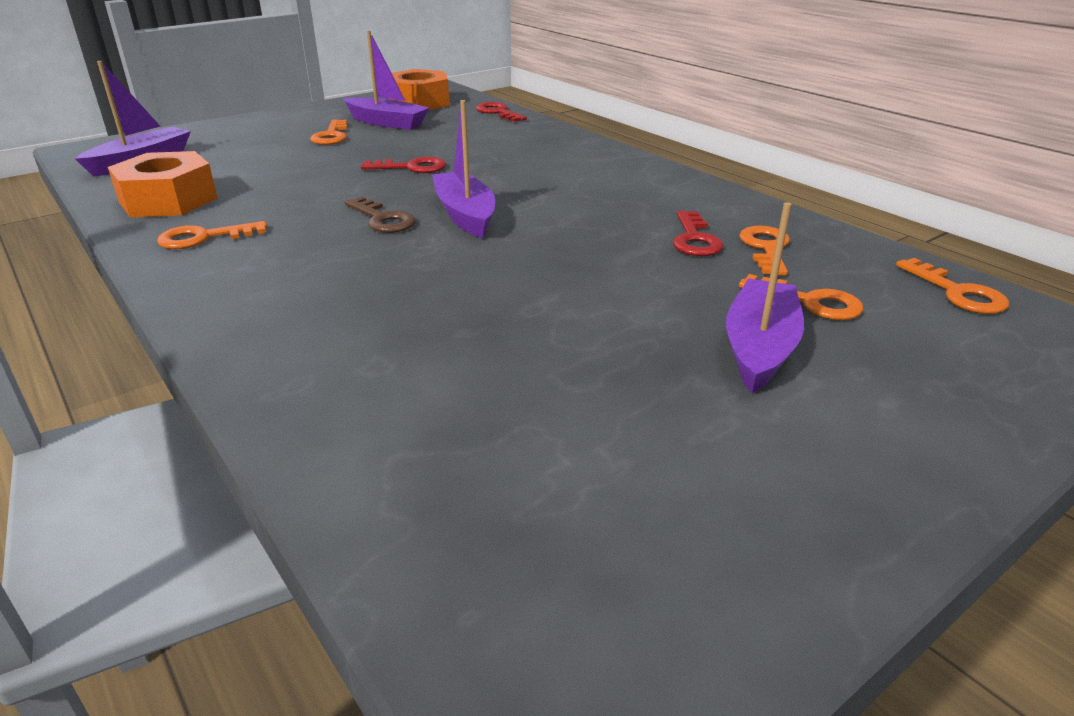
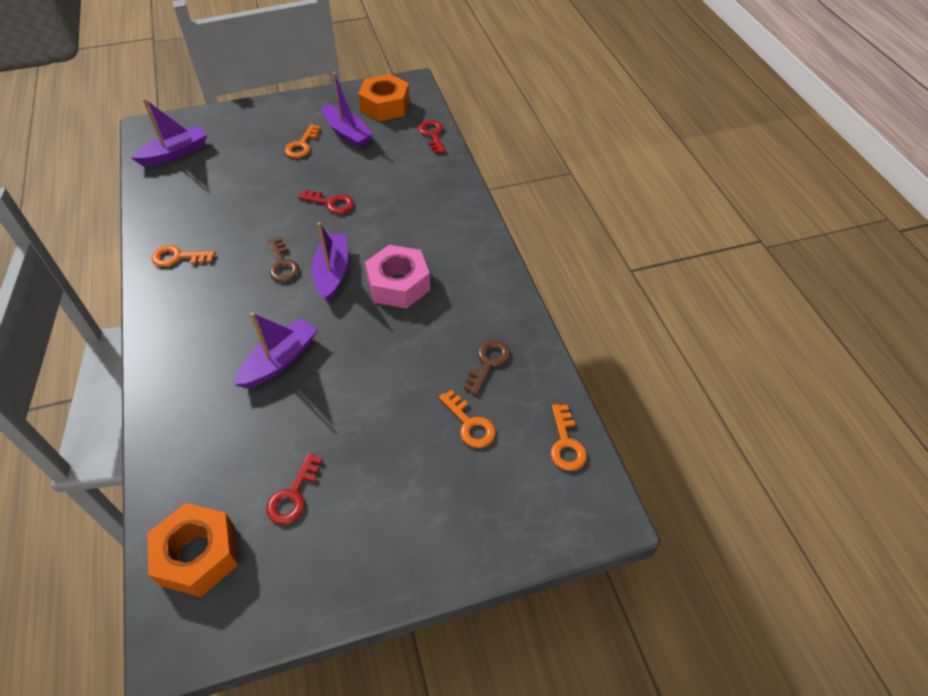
camera: 20 degrees right, 20 degrees up
(168, 200) = (174, 208): orange nut -> orange nut (198, 555)
(570, 210) = (398, 284): none -> pink nut
(694, 239) = (452, 340): red key -> red key (293, 495)
(759, 348) = (409, 454): purple boat -> purple boat (280, 360)
(766, 248) = (488, 363): orange key -> brown key

